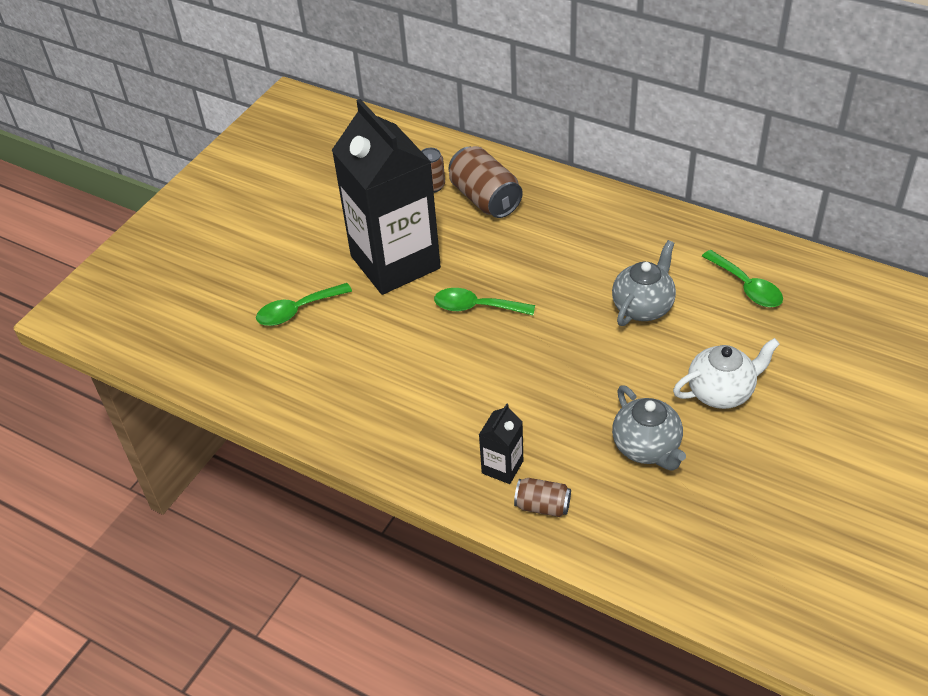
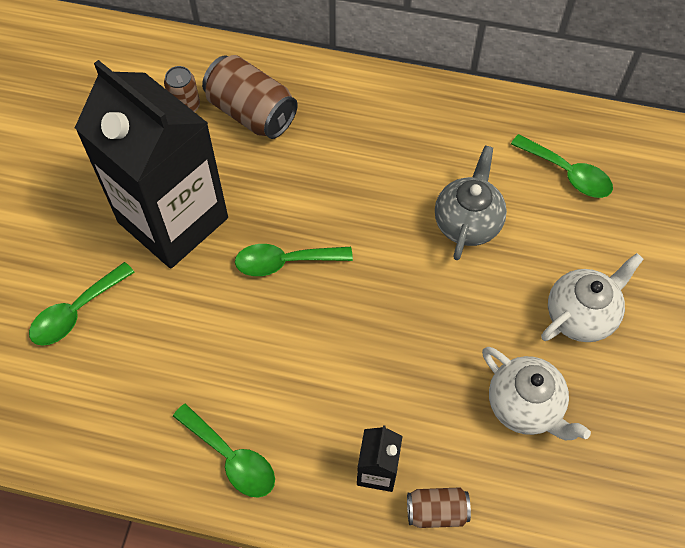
camera: 20 degrees left, 15 degrees up
(385, 433) = (231, 458): none -> green spoon
(646, 448) = (525, 406): grey teapot -> white teapot

